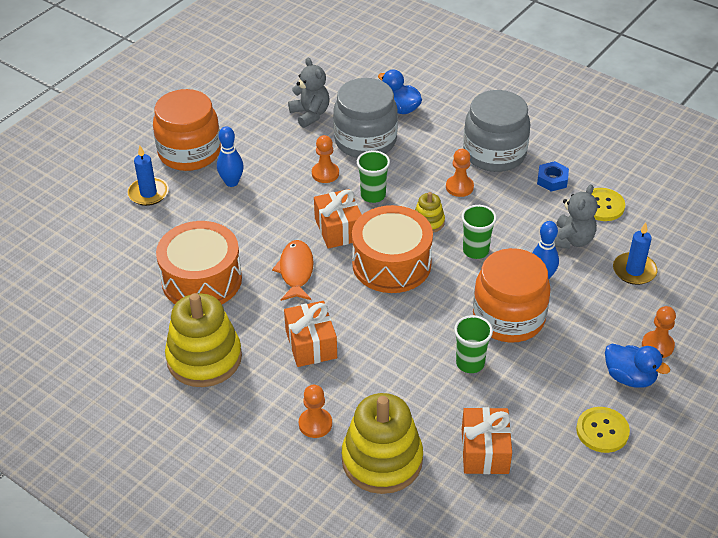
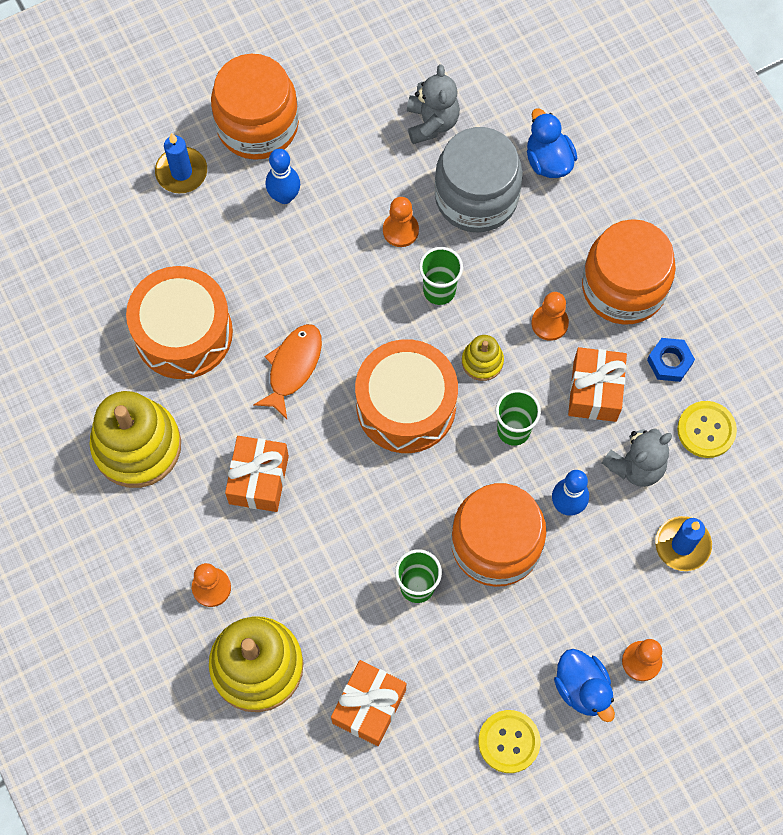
camera: 25 degrees right, 25 degrees up
(339, 229) = (372, 326): orange gift -> orange gift (595, 391)
(494, 153) = (623, 287): grey jar -> orange jar

